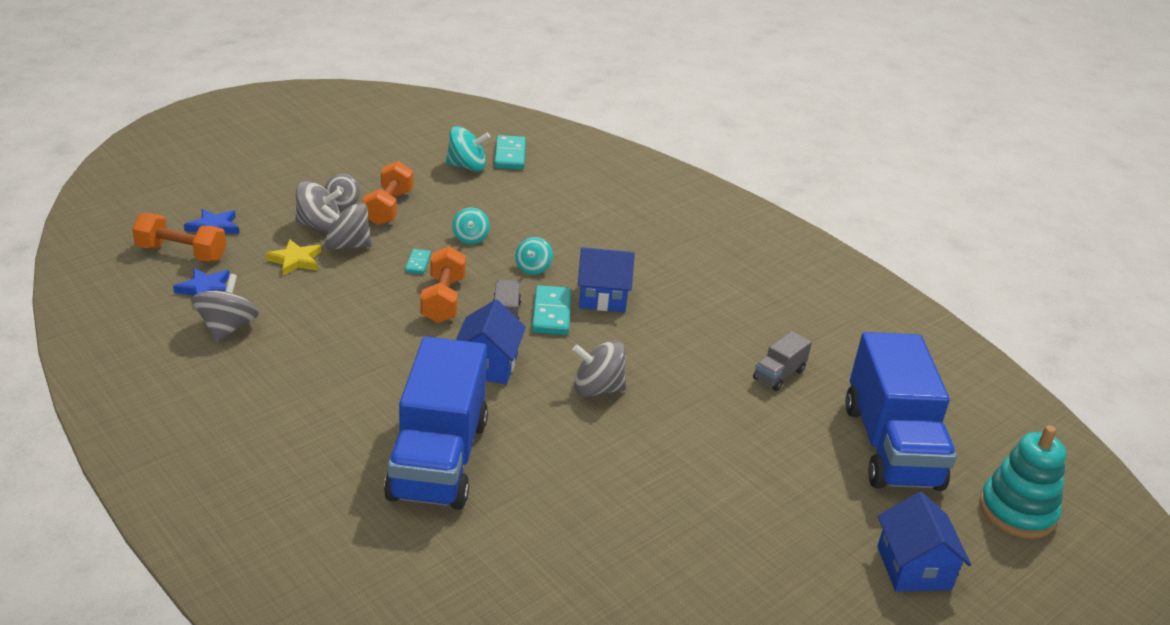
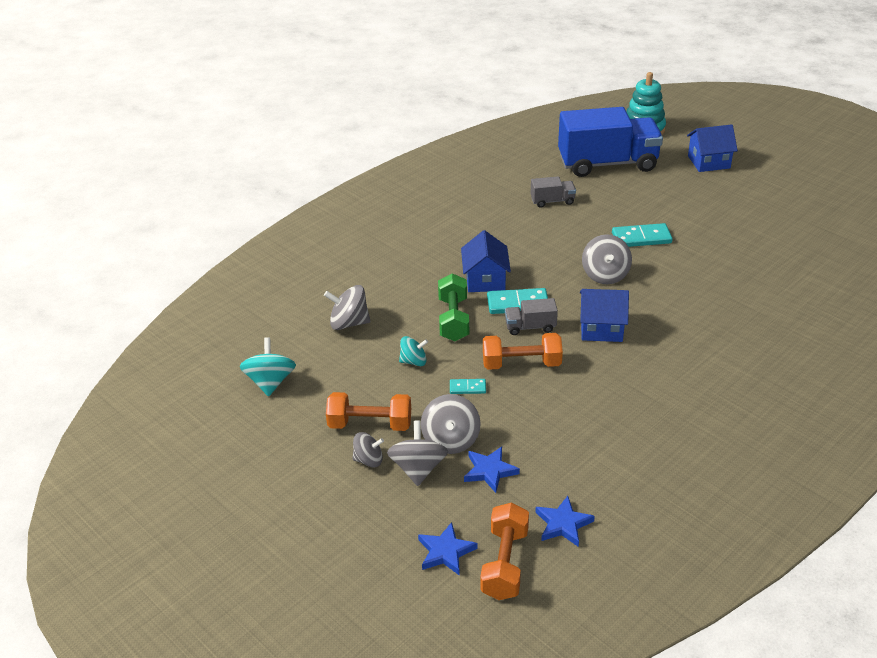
camera: 90 degrees left, 5 degrees up
(227, 328) = (618, 490): grey spinning top -> grey spinning top (349, 323)
(295, 260) = (490, 471): yellow star -> blue star
(438, 459) = (720, 338): blue truck -> none
(509, 155) = (240, 355): turquoise domino -> turquoise domino (641, 238)
(533, 268) = (453, 319): turquoise spinning top -> green dumbbell
(779, 375) = (552, 201): grey truck -> grey truck turned 45 degrees counterclockwise

